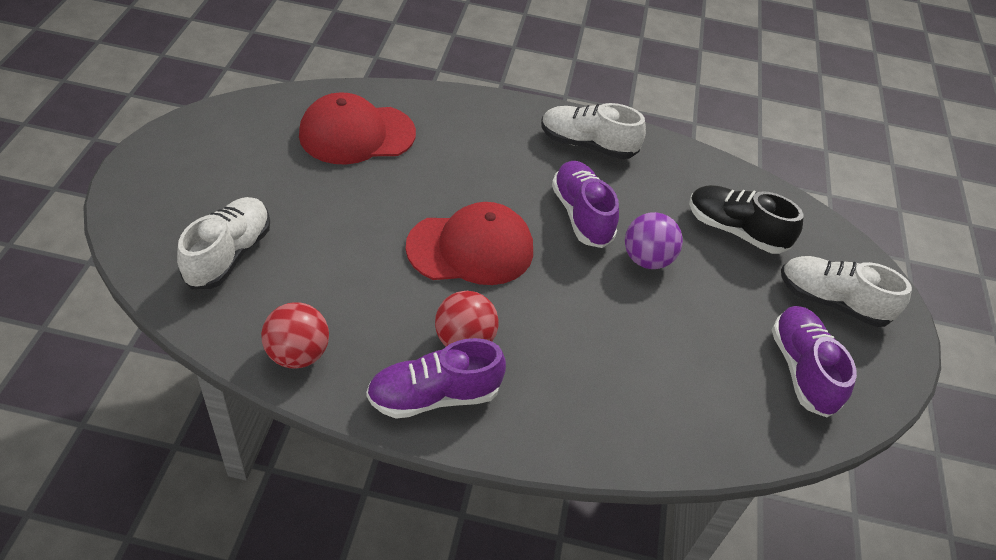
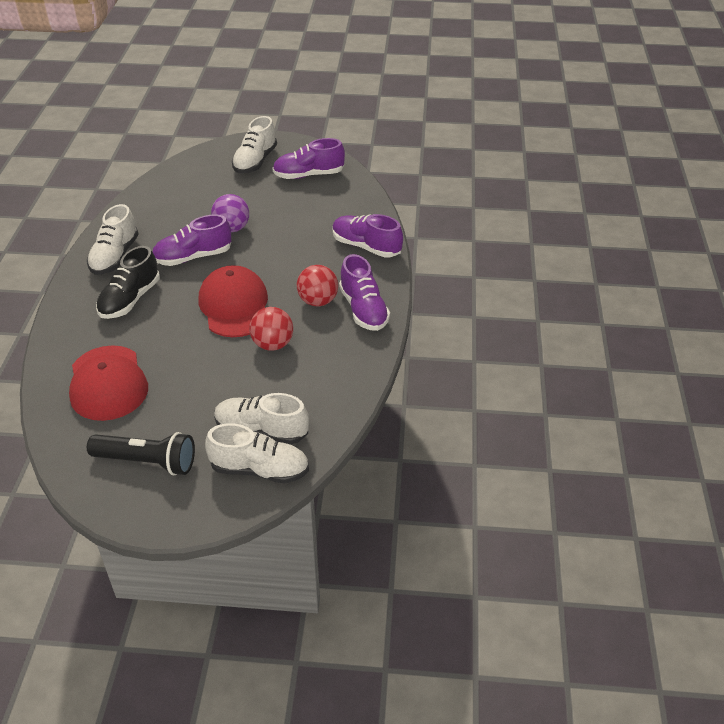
camera: 90 degrees left, 5 degrees down
(167, 247) = (259, 469): none -> white shoe
(224, 159) = (147, 462): none -> black flashlight
(298, 354) = (347, 375): red ball -> red ball (272, 344)
(595, 424) = (366, 246): none -> purple shoe
(735, 230) = (199, 193): black shoe -> black shoe (130, 299)

